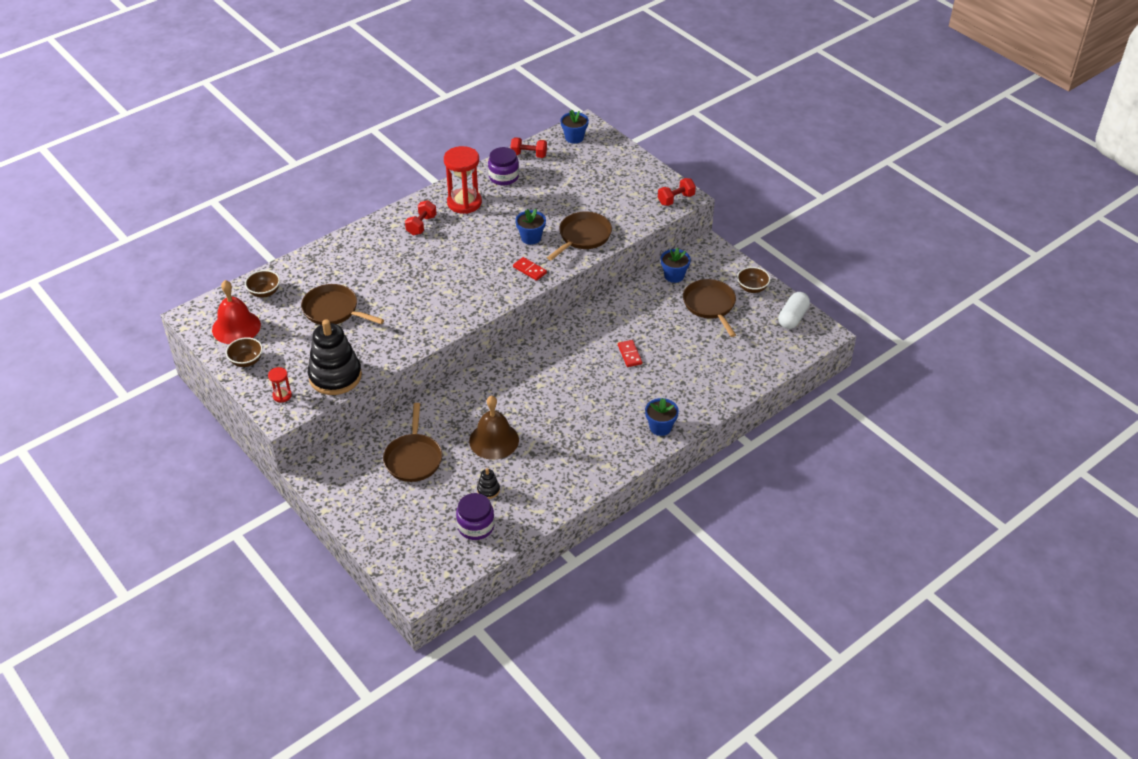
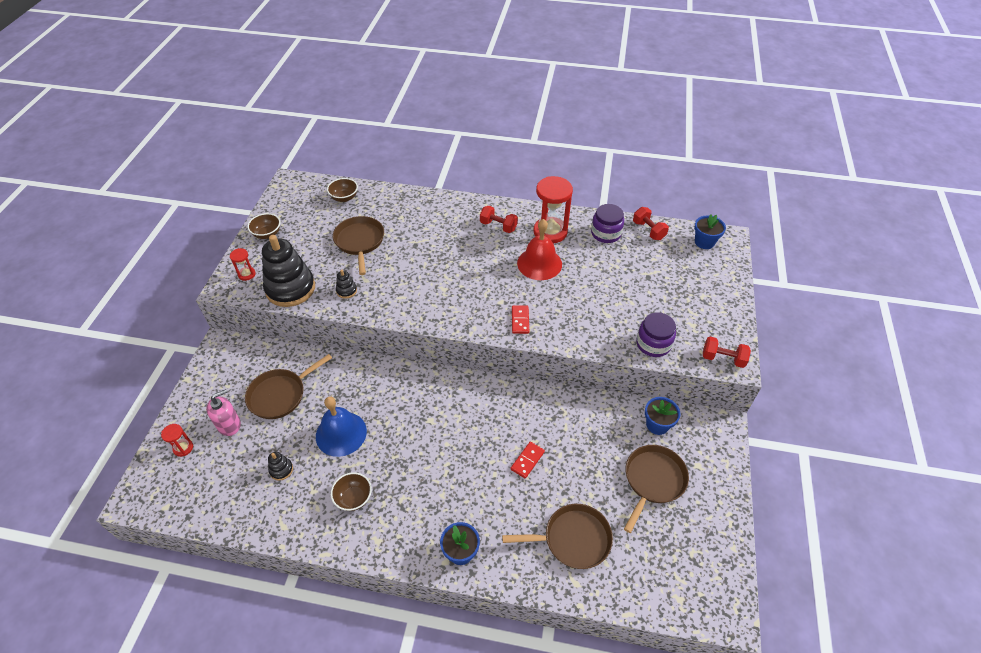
camera: 50 degrees right, 5 degrees up
(236, 327) = (297, 207): red bell -> red bell (539, 263)
(381, 345) = (346, 291): none -> black stacking toy
(399, 541) = (183, 448): none -> red hourglass
(407, 503) = (229, 425): none -> pink soap dispenser
(421, 225) = (498, 226): red dumbbell -> red dumbbell turned 45 degrees clockwise
(476, 526) = (233, 490): purple jar -> purple jar (653, 344)
(494, 440) = (341, 433): brown bell -> blue bell
(531, 238) = (558, 295): blue flower pot -> none
(583, 236) = (598, 327): brown pan -> brown pan (573, 539)
(752, 288) = (714, 500): brown bowl -> brown bowl (353, 498)
(792, 318) = (716, 567): white capsule -> none

